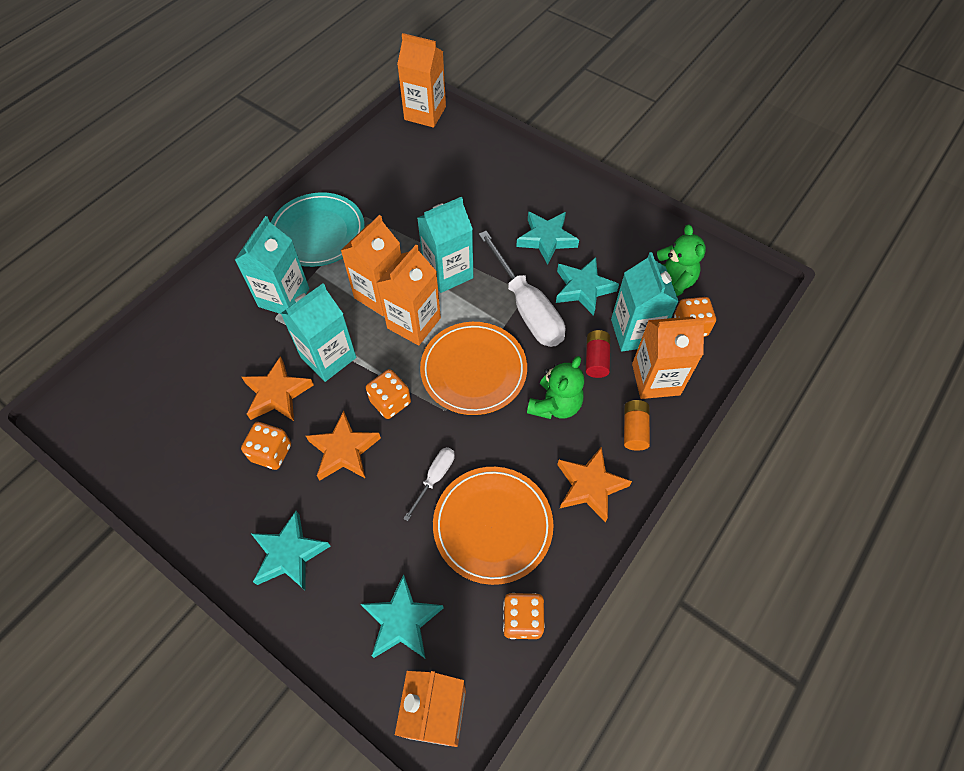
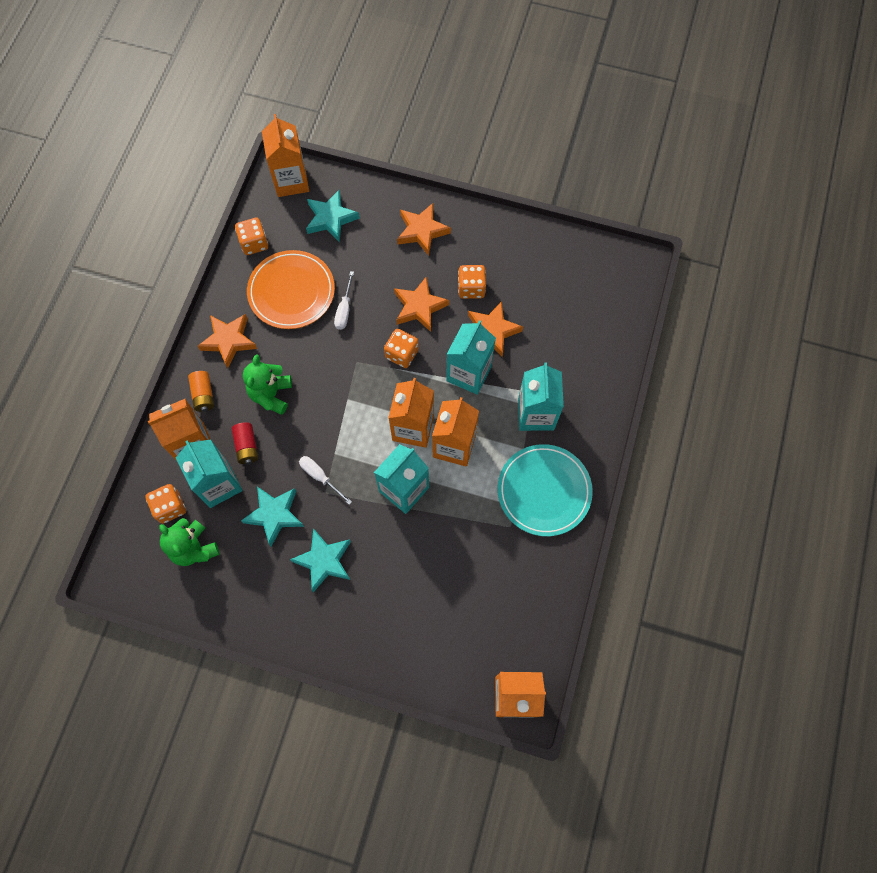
camera: 160 degrees right, 10 degrees up
(289, 554) = (422, 231): turquoise star -> orange star
(473, 370) = (346, 402): orange plate -> none
(527, 307) = (320, 477): white screwdriver -> white screwdriver, size x0.48

